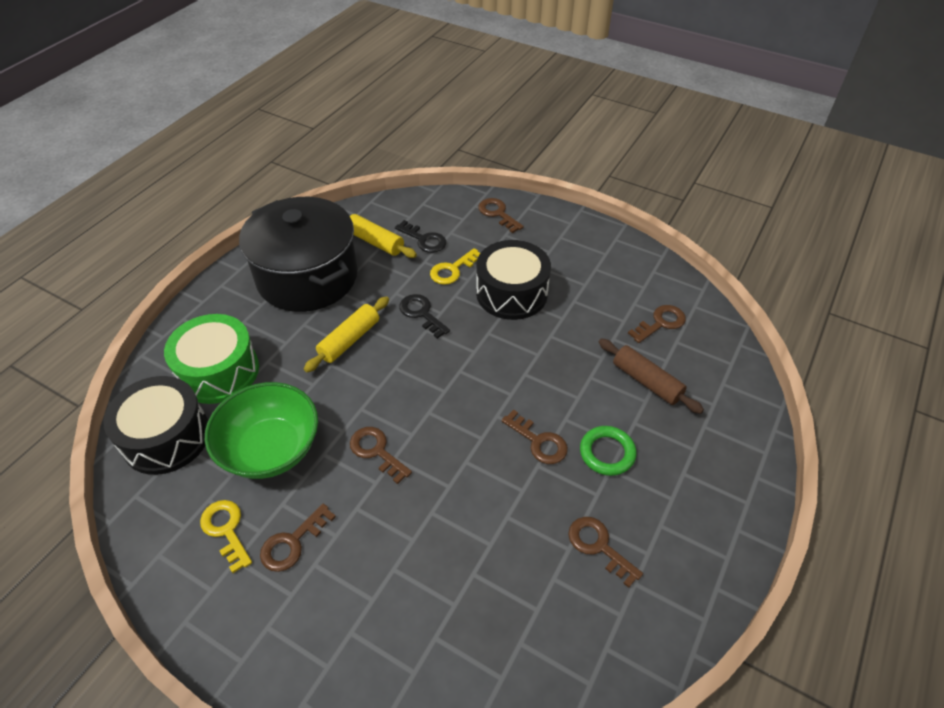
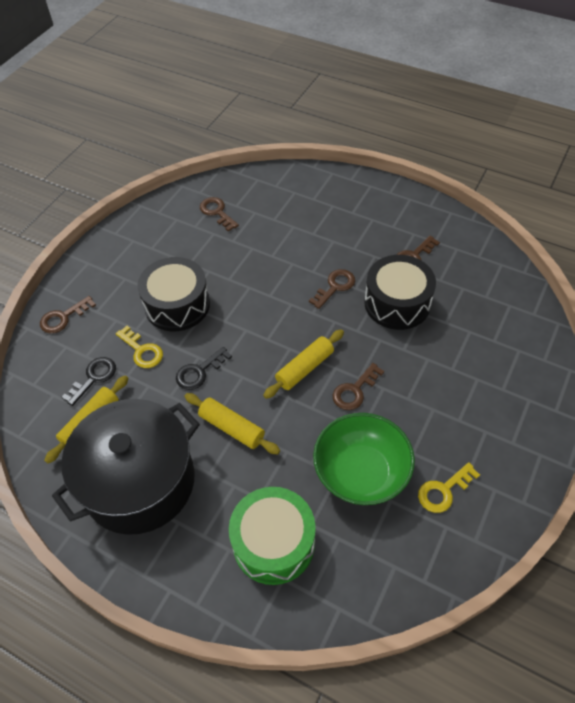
camera: 90 degrees left, 5 degrees up
(166, 437) = (358, 572): black drum -> black drum (397, 303)
(292, 543) = (445, 438): brown key -> none
(414, 404) = (304, 368): none -> yellow rolling pin
(607, 453) = (341, 249): green ring -> none
(646, 381) = (275, 224): brown rolling pin -> none

